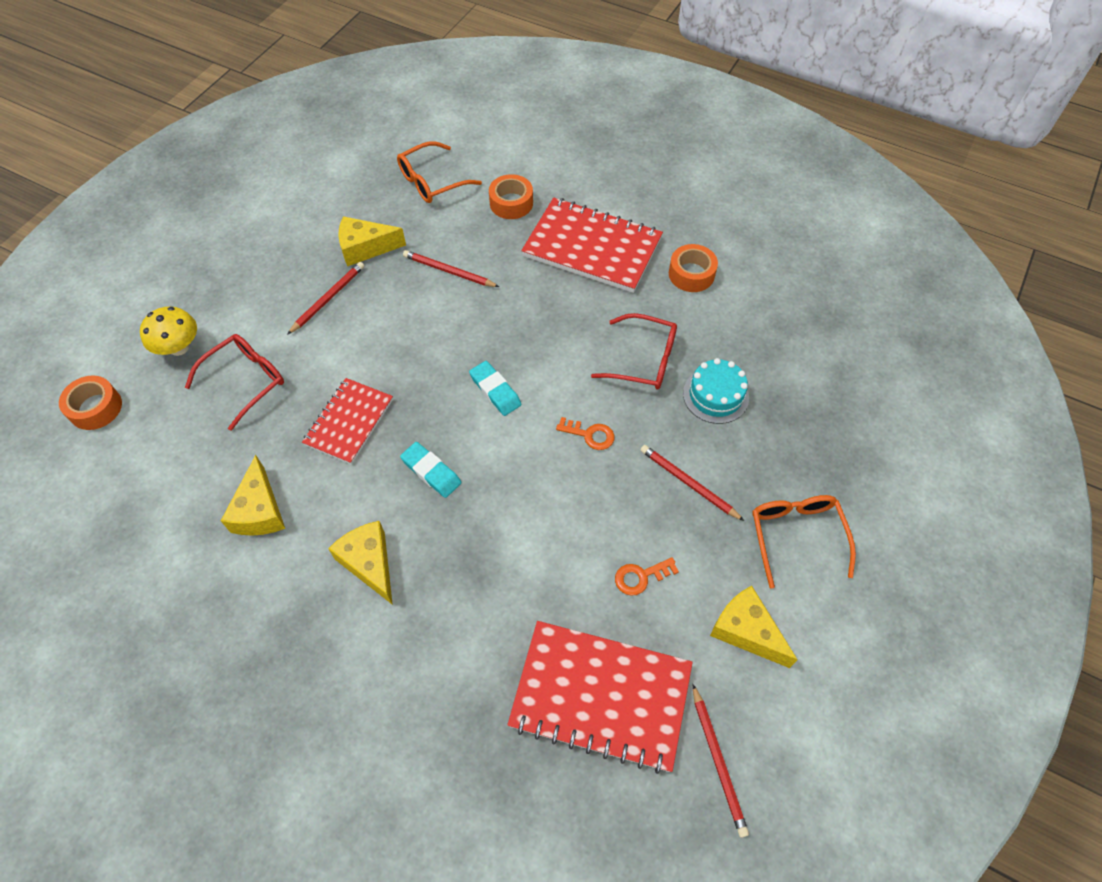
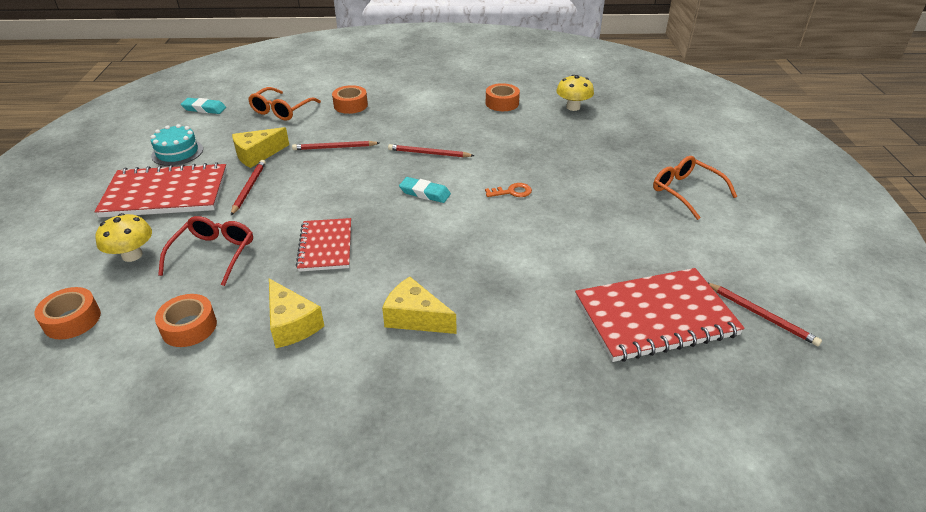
camera: 30 degrees left, 20 degrees down
(177, 467) = (189, 327): none -> orange tape
(431, 472) = (417, 249): turquoise eraser -> turquoise eraser (204, 109)
(592, 248) = (426, 110): red notebook -> red notebook (166, 194)
(640, 577) = (616, 246): orange key -> none
(643, 360) = (511, 147): red glasses -> none
(688, 483) = (598, 192): red pencil -> red pencil (429, 153)
(715, 395) = (572, 148): turquoise cake -> turquoise cake (177, 152)
(746, 631) = (706, 245): yellow cheese -> none
(776, 320) = (573, 107): none -> yellow mushroom

